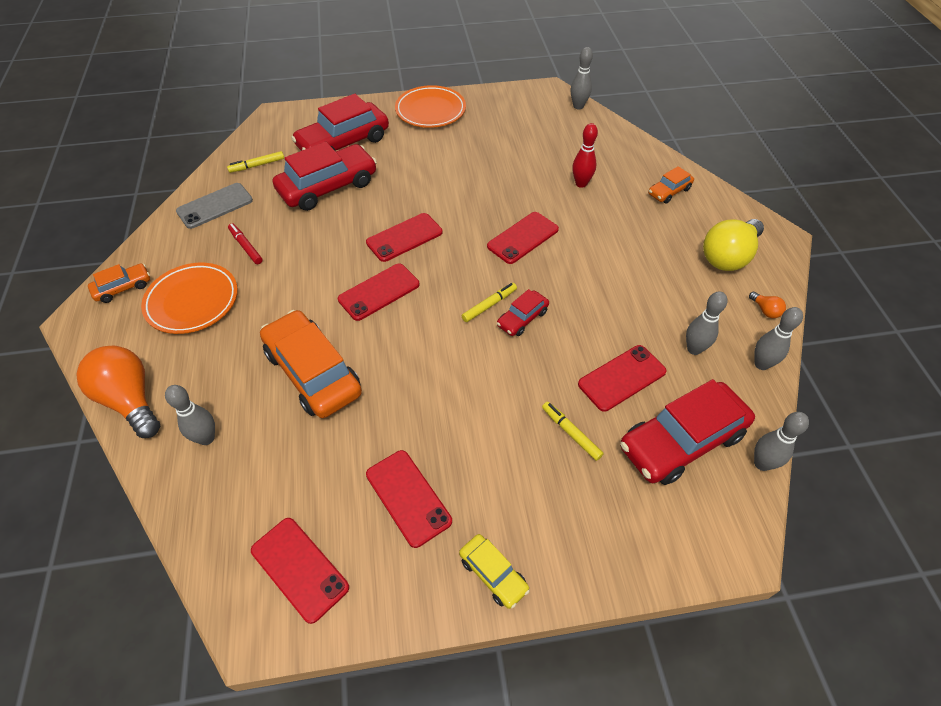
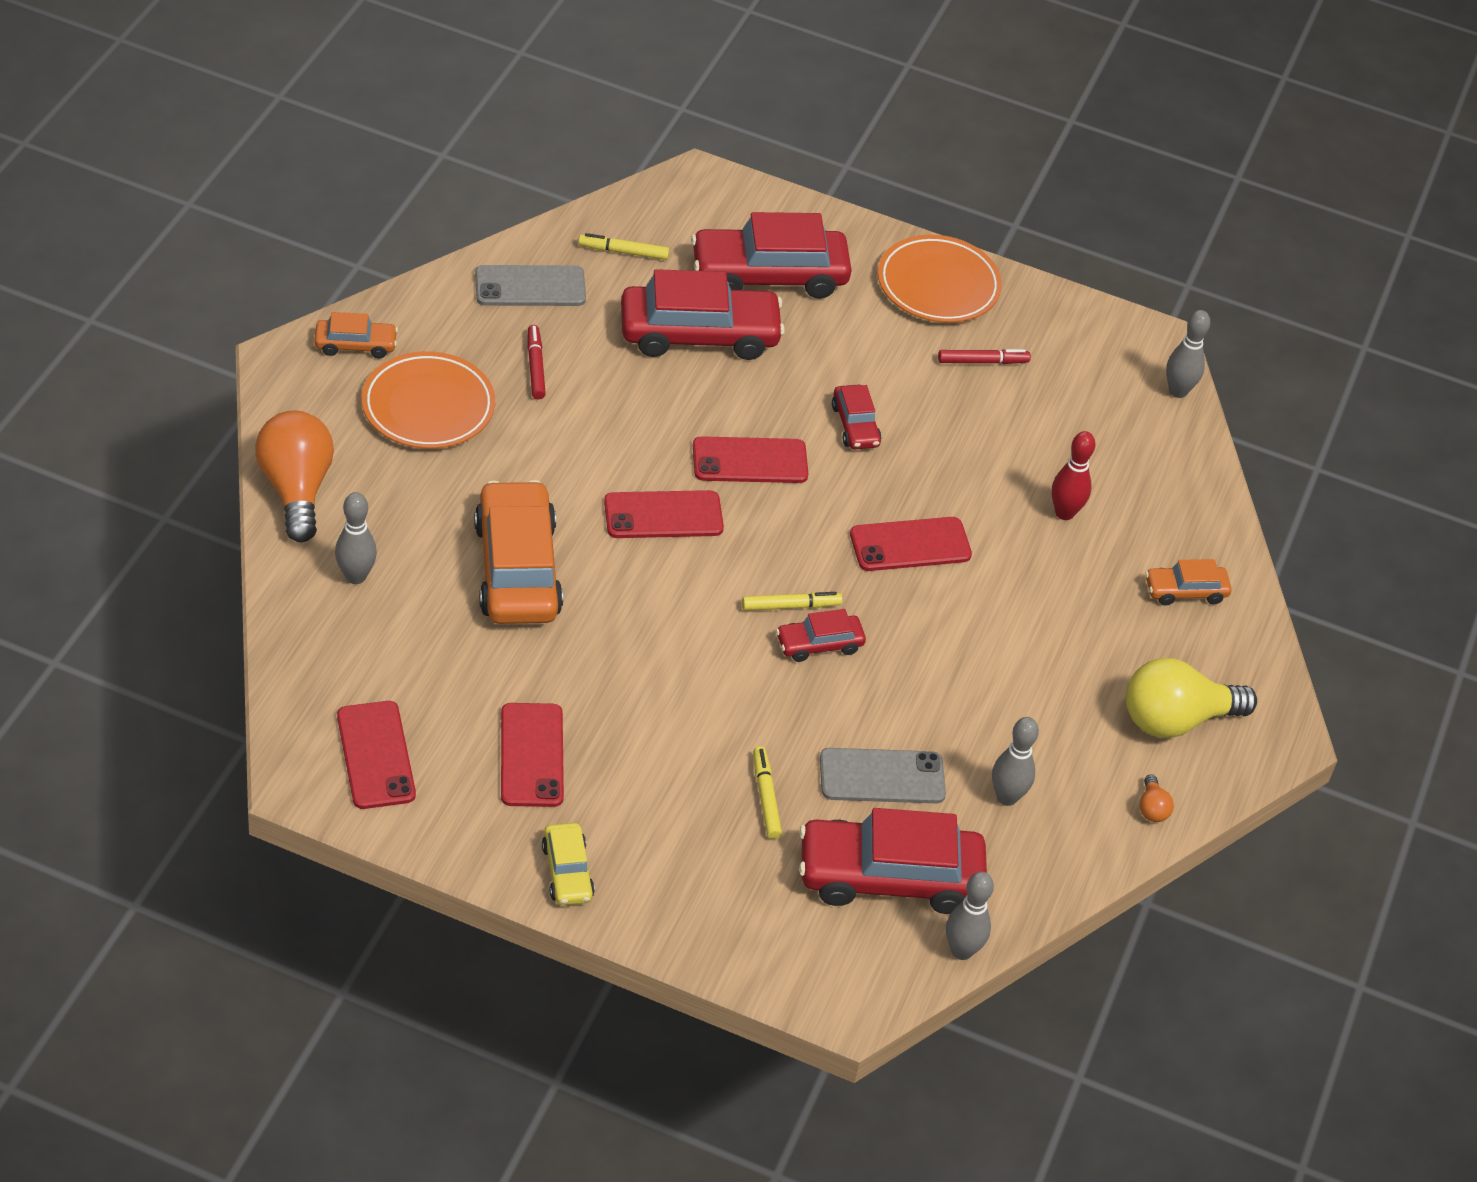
camera: 25 degrees right, 5 degrees down
(444, 192) = (855, 425): none -> red car
(480, 134) = (982, 362): none -> red marker
(622, 378) = (882, 777): red phone -> grey phone
(761, 364) = (1076, 860): grey bowling pin -> none

